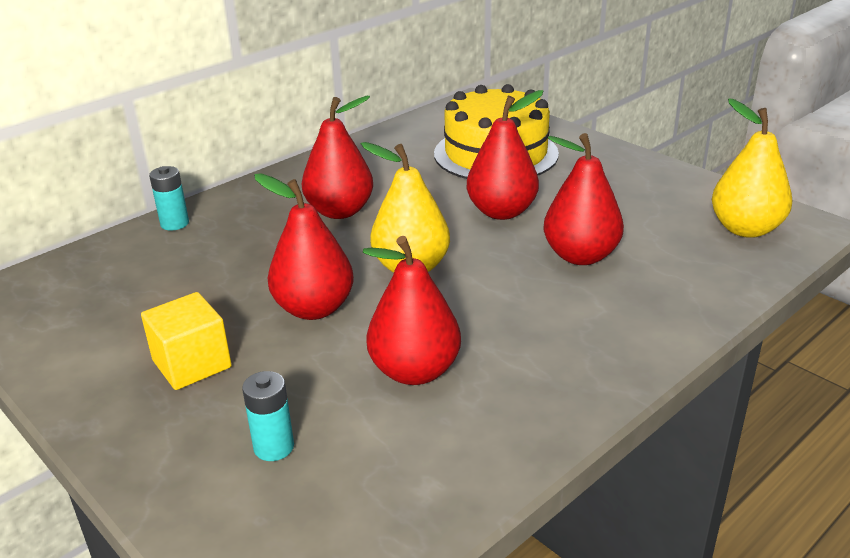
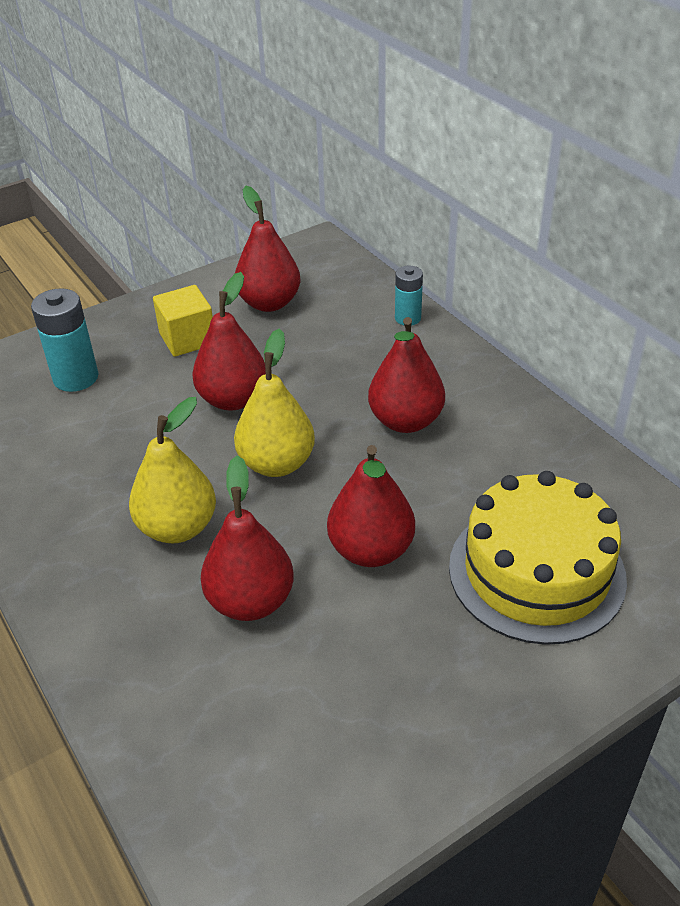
camera: 100 degrees right, 10 degrees up
(274, 447) = (76, 378): turquoise battery -> turquoise battery, size x1.61
(414, 371) = (119, 451): red pear -> red pear (269, 303)
(745, 229) = (254, 803): yellow pear -> yellow pear (178, 527)

